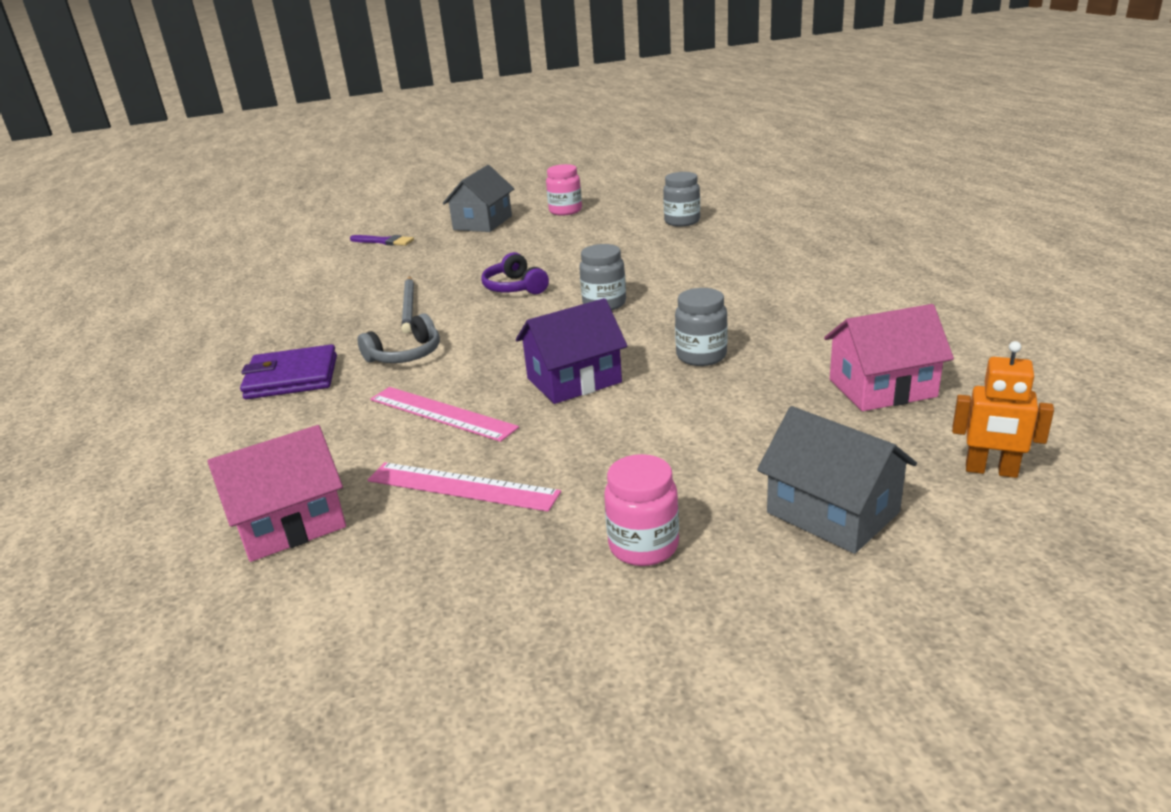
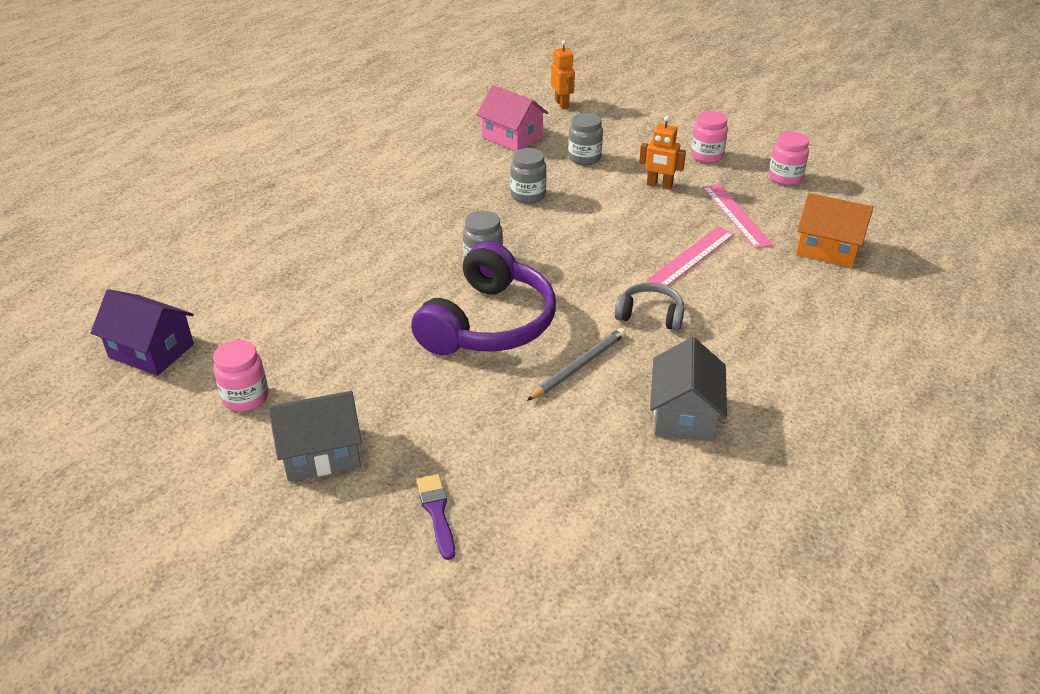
camera: 130 degrees left, 10 degrees up
(290, 523) = (827, 249): pink house -> orange house
(292, 377) = (739, 352): purple wallet -> none
(442, 413) = (691, 256): pink ruler -> pink ruler turned 45 degrees clockwise
(475, 599) = (785, 178): none -> pink jar
(514, 287) = (489, 323): purple headphones -> purple headphones, size x2.04
(574, 380) = (603, 227): purple house -> purple house (151, 351)
(612, 456) = (659, 185): none -> orange robot
(682, 221) = (254, 294): grey jar -> grey jar (584, 158)
(832, 512) = (632, 126): grey house -> grey house (684, 414)

